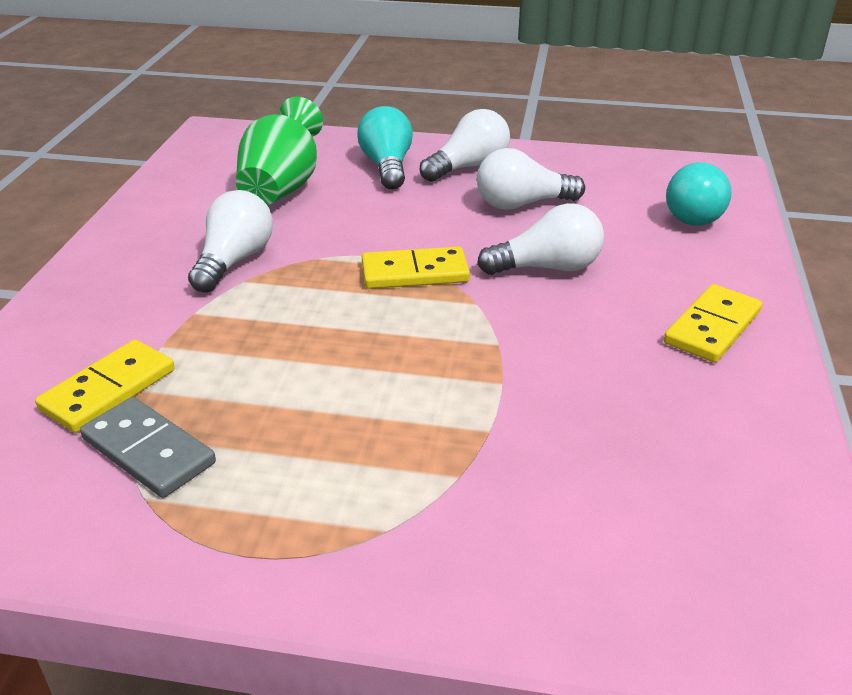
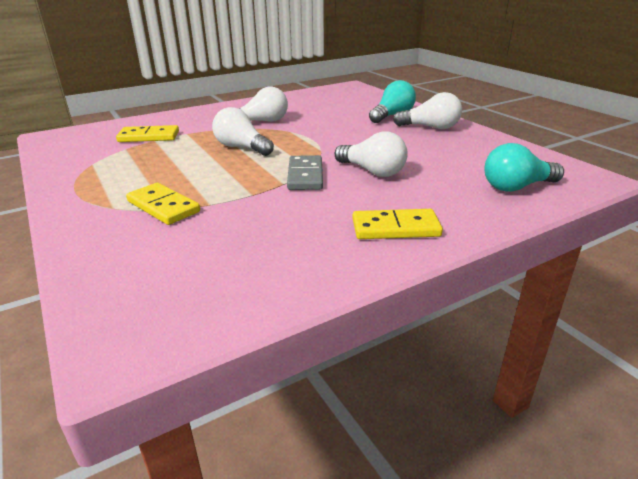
camera: 50 degrees right, 5 degrees down
(149, 451) = (120, 154): grey domino -> grey domino (305, 175)
(282, 188) = (332, 108): green vase -> none
(415, 273) = (312, 149): yellow domino -> yellow domino (163, 207)
(522, 204) = (422, 147): white light bulb -> white light bulb (241, 147)

